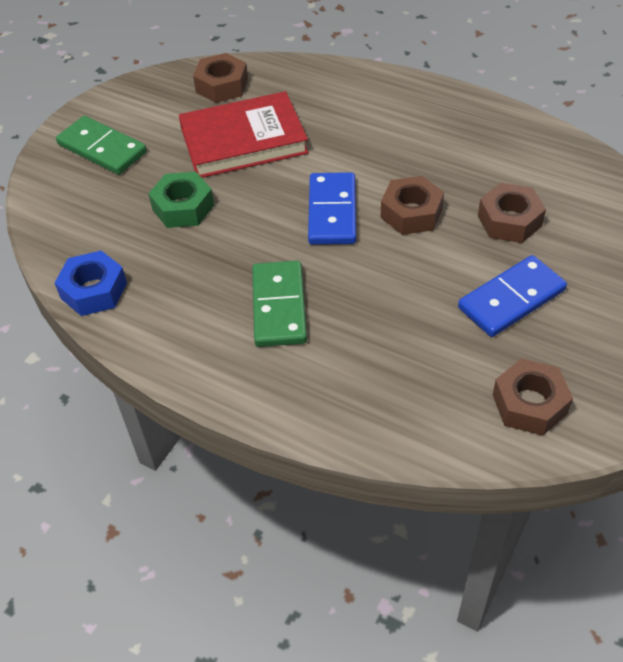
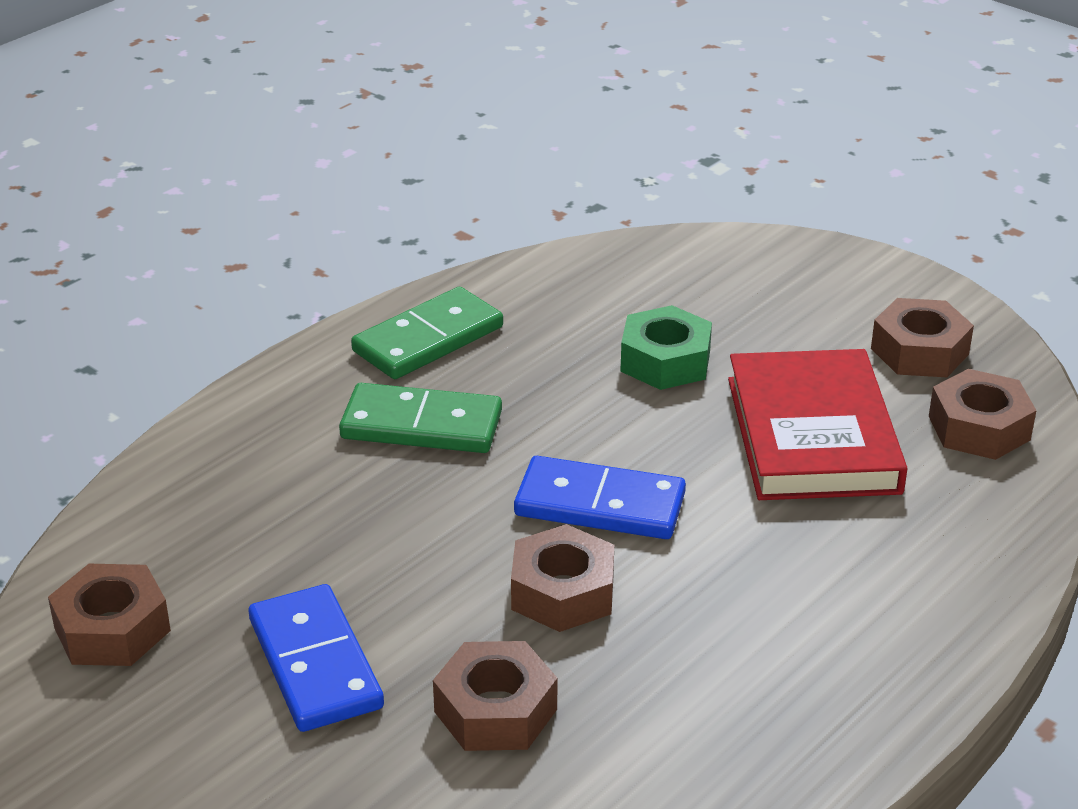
camera: 100 degrees right, 15 degrees down
(94, 290) = (527, 279): blue nut -> none
(102, 148) = (829, 298): green domino -> green domino (428, 339)
(153, 110) = (919, 351): none -> brown nut

